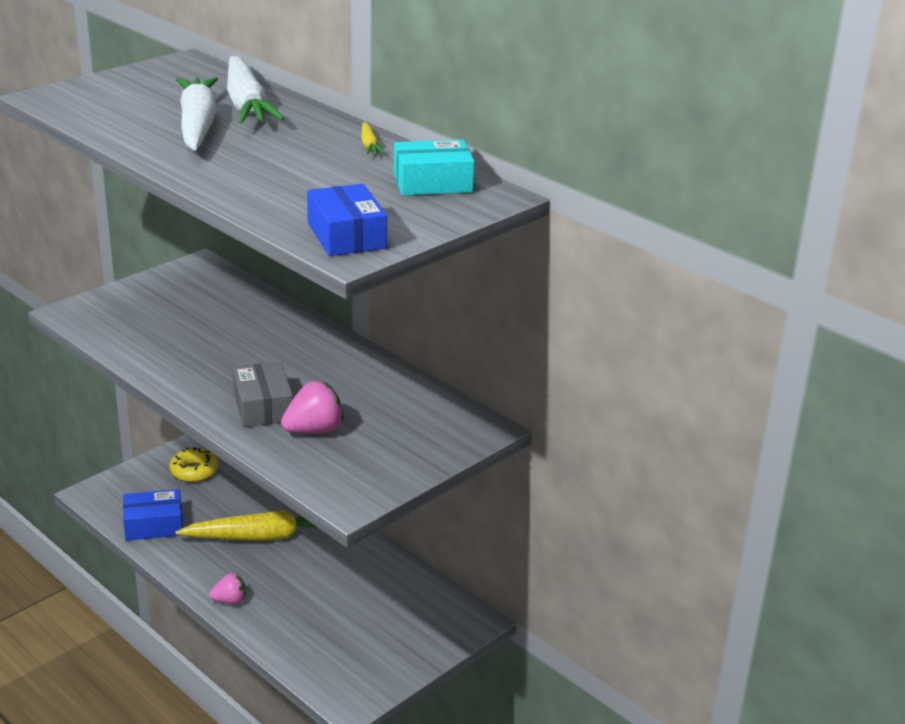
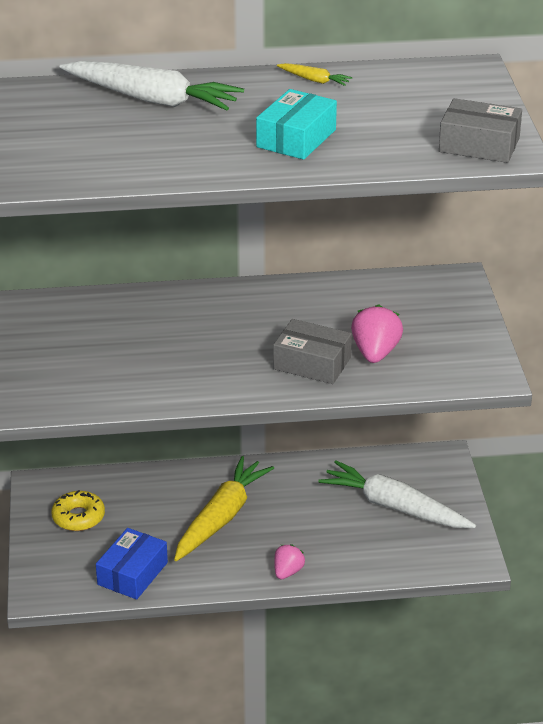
camera: 50 degrees left, 5 degrees up
(197, 125) = (171, 133): white carrot -> white carrot (394, 507)
(346, 236) = (479, 145): blue box -> grey box
(432, 183) = (420, 82): turquoise box -> turquoise box (296, 138)

